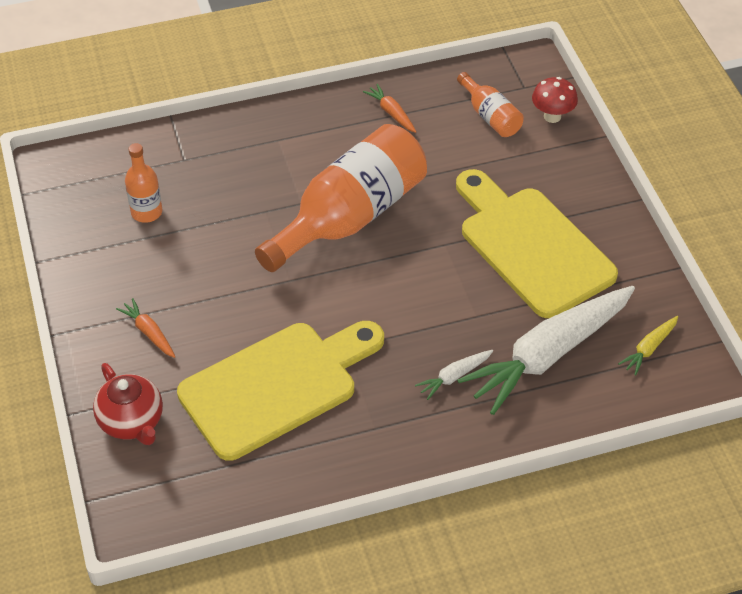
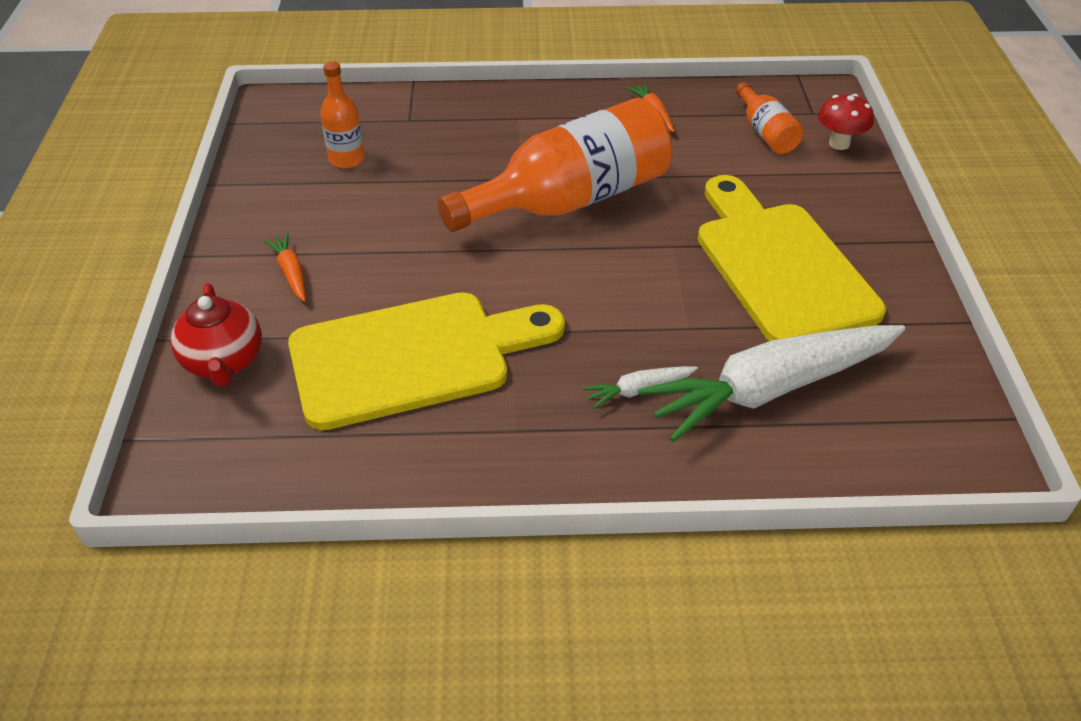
camera: 15 degrees right, 5 degrees down
(649, 348) = (910, 408): yellow carrot -> none

